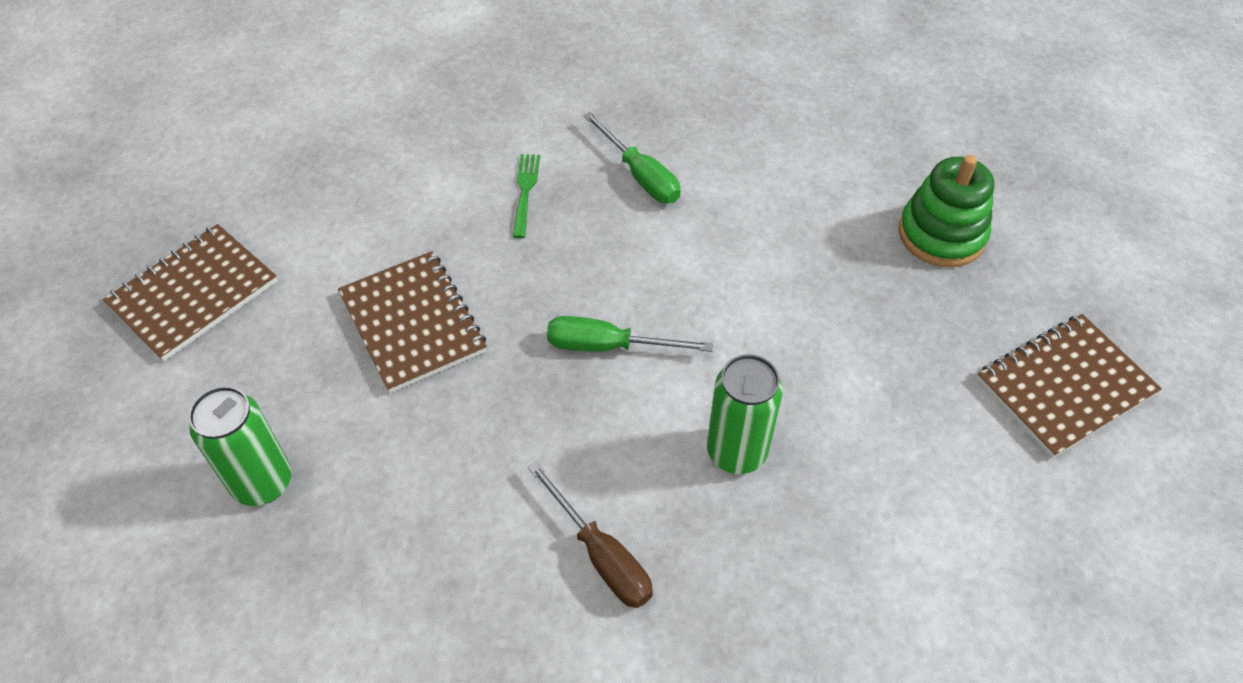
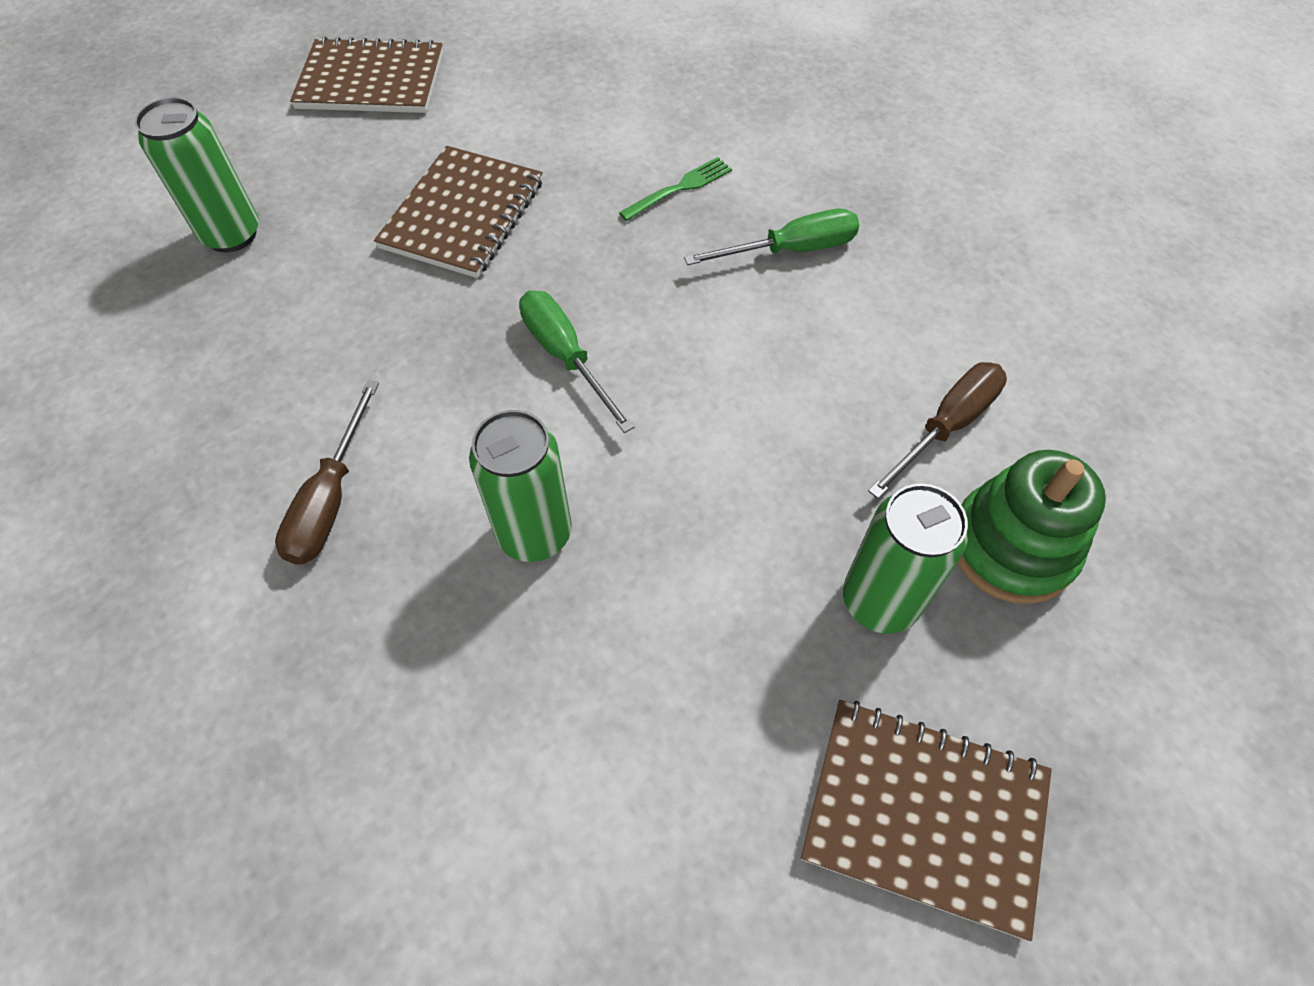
camera: 50 degrees right, 5 degrees up
(640, 175) = (791, 250): green screwdriver -> green screwdriver turned 120 degrees counterclockwise
(841, 202) = (946, 426): none -> brown screwdriver
(927, 315) = (879, 601): none -> green can

